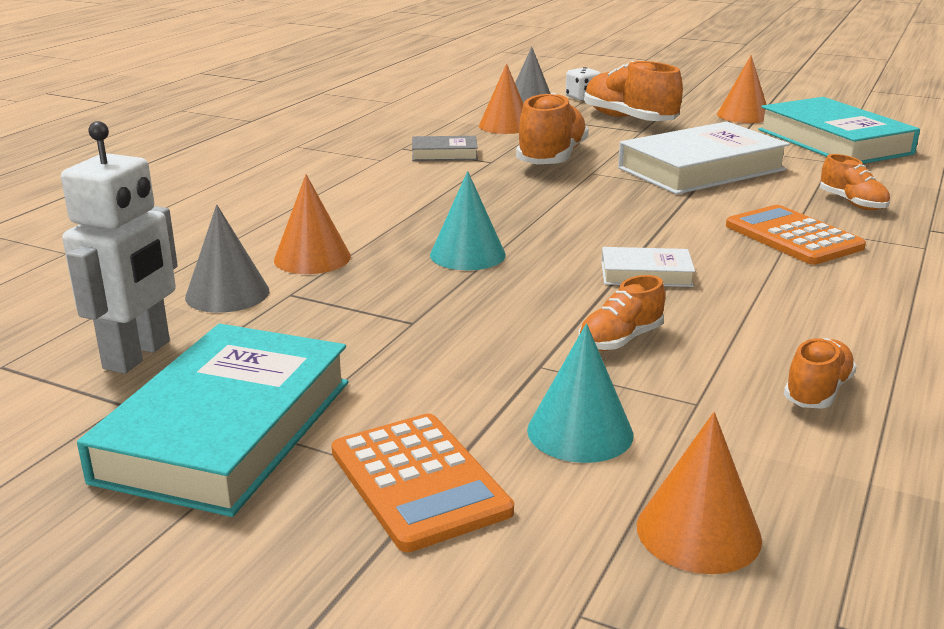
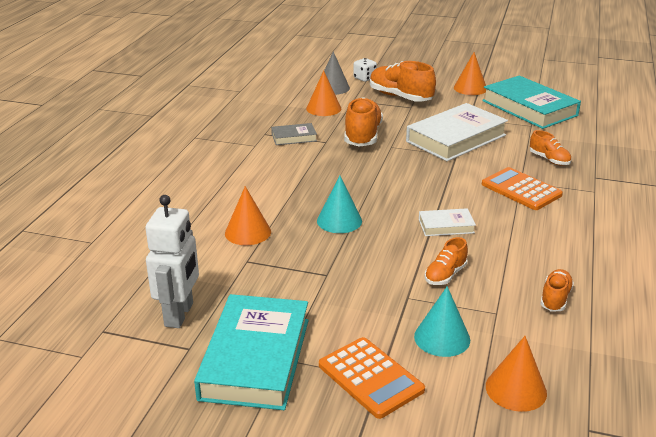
camera: 10 degrees left, 5 degrees up
(227, 294) = (209, 265): grey cone -> none

